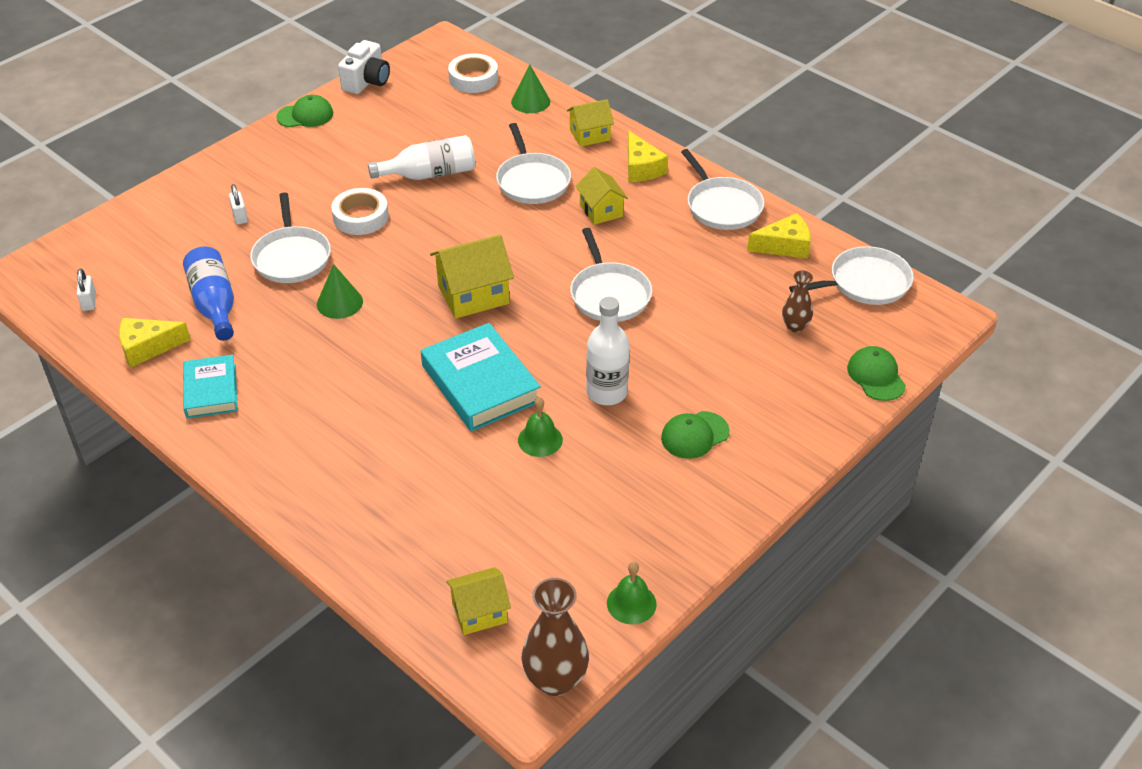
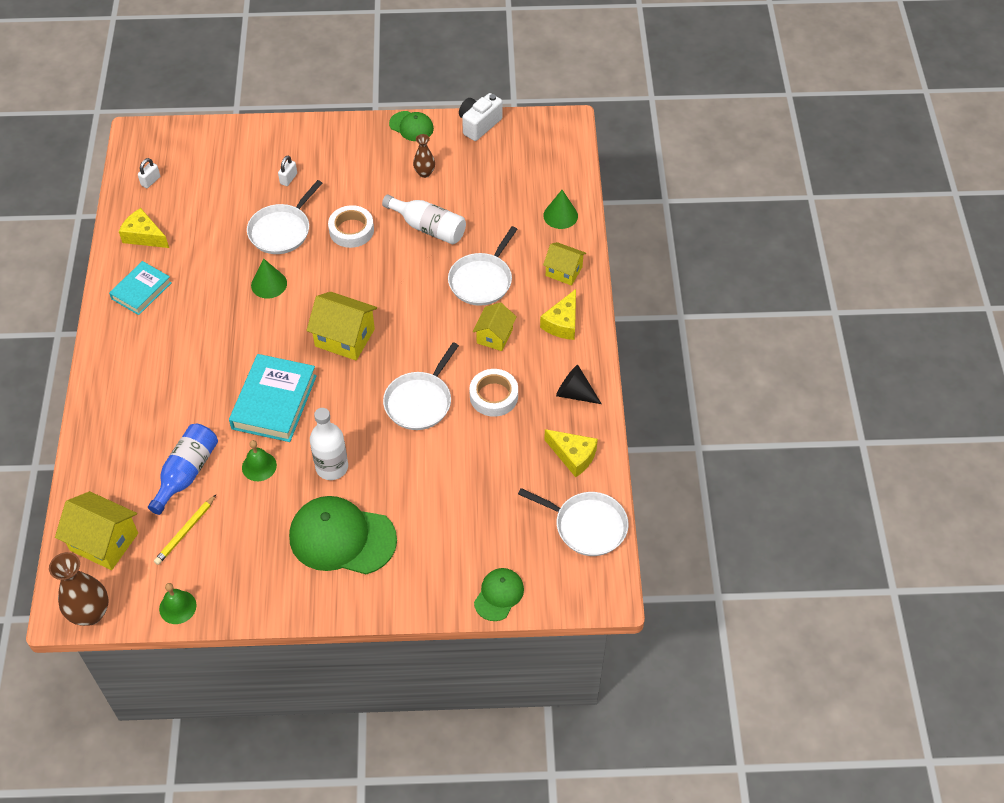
camera: 45 degrees right, 10 degrees up
(214, 304) = (206, 233): blue bottle -> blue bottle (186, 473)
(367, 82) = (479, 124): white camera -> white camera turned 150 degrees clockwise
(473, 78) = (548, 169): white tape -> white tape (493, 396)
(479, 612) = (104, 542): yellow house -> yellow house, size x1.55
(548, 540) = (185, 531): none -> yellow pencil
(694, 435) = (342, 538): green cap -> green cap, size x1.90
(722, 206) = (574, 393): white pan -> black cone
(795, 326) = (498, 518): brown vase -> brown vase (424, 173)

